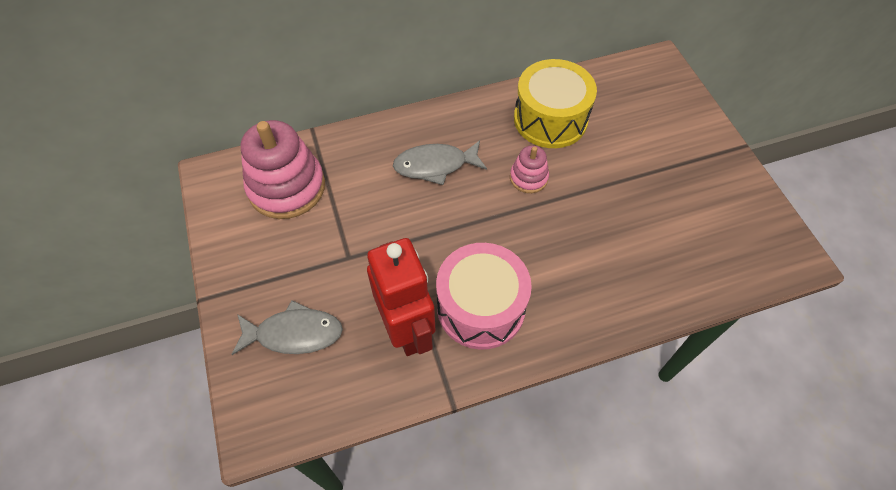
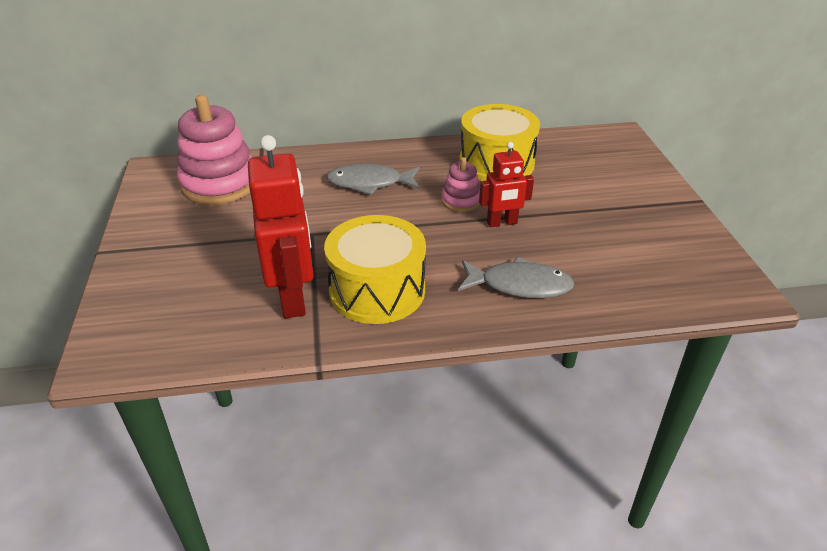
camera: 10 degrees right, 20 degrees down
(294, 333) = (177, 287): grey fish -> grey fish (520, 285)
(481, 307) = (377, 290): pink drum -> yellow drum
(573, 202) = (502, 223): none -> red robot

